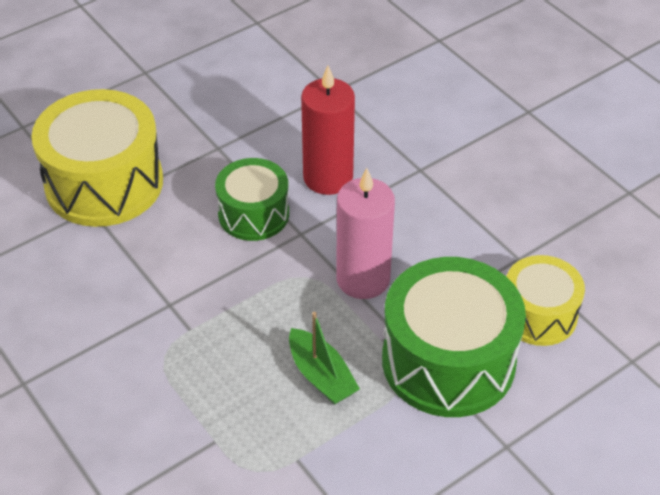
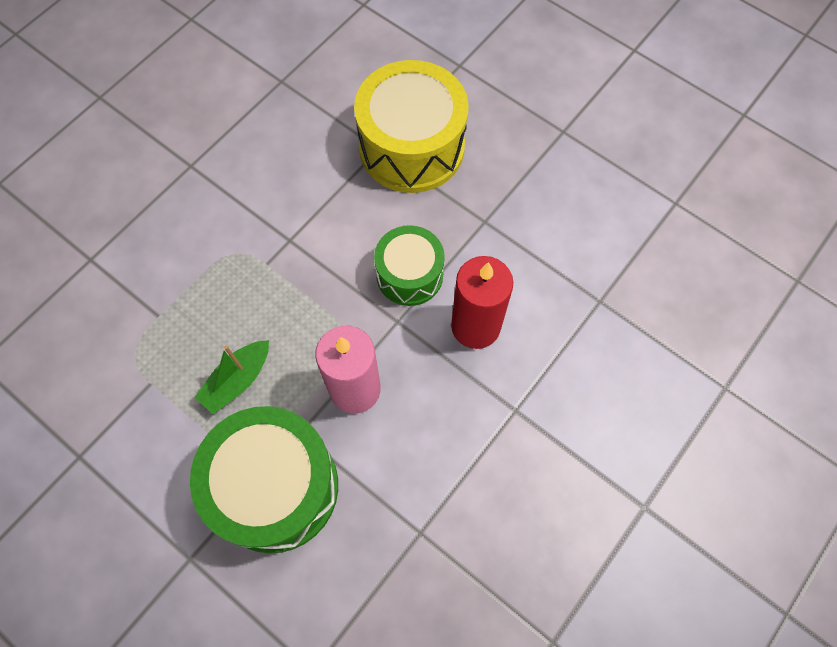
camera: 75 degrees right, 20 degrees up
(538, 315) = (350, 565): yellow drum -> none

